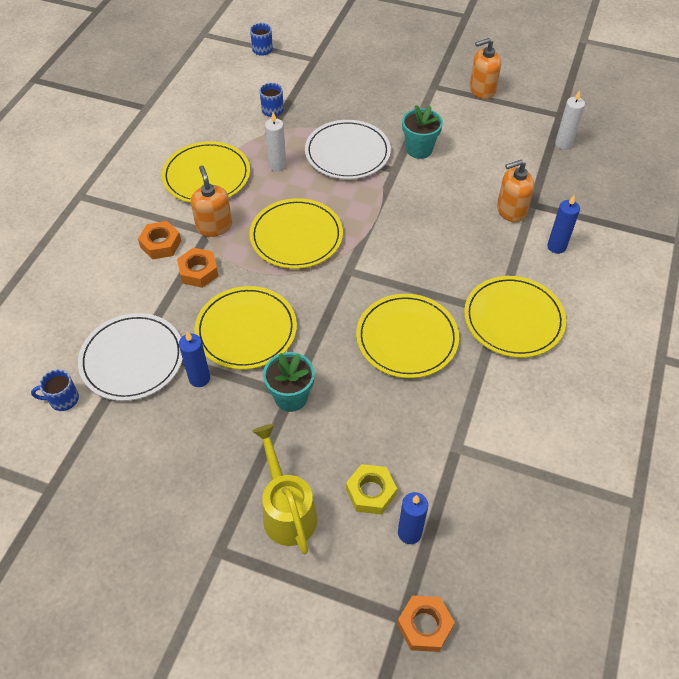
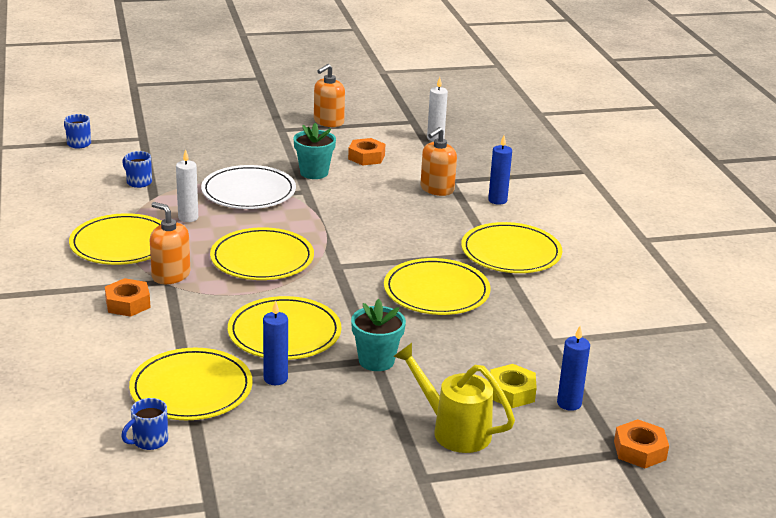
camera: 35 degrees left, 25 degrees down
(132, 359) = (191, 389): white plate -> yellow plate
(198, 271) = (191, 310): orange nut -> orange nut (366, 157)

